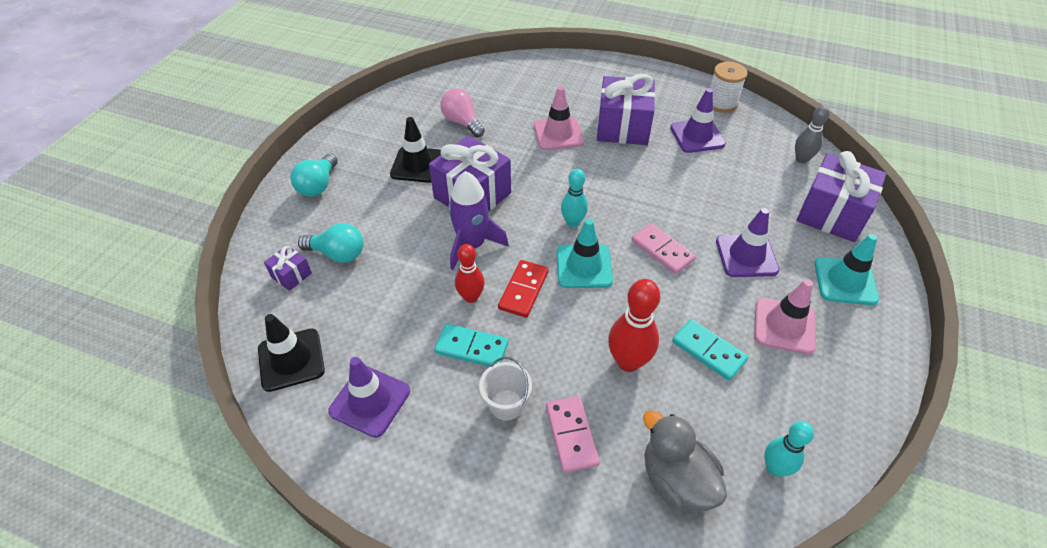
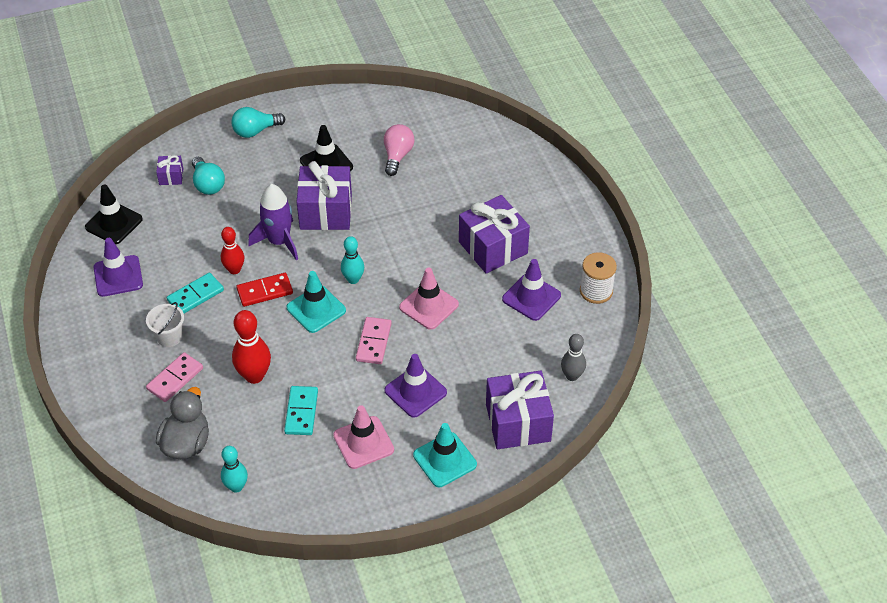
camera: 50 degrees right, 0 degrees up
(471, 348) = (195, 295): turquoise domino -> turquoise domino turned 75 degrees clockwise
(558, 134) = (443, 216): pink traffic cone -> pink traffic cone (429, 306)

